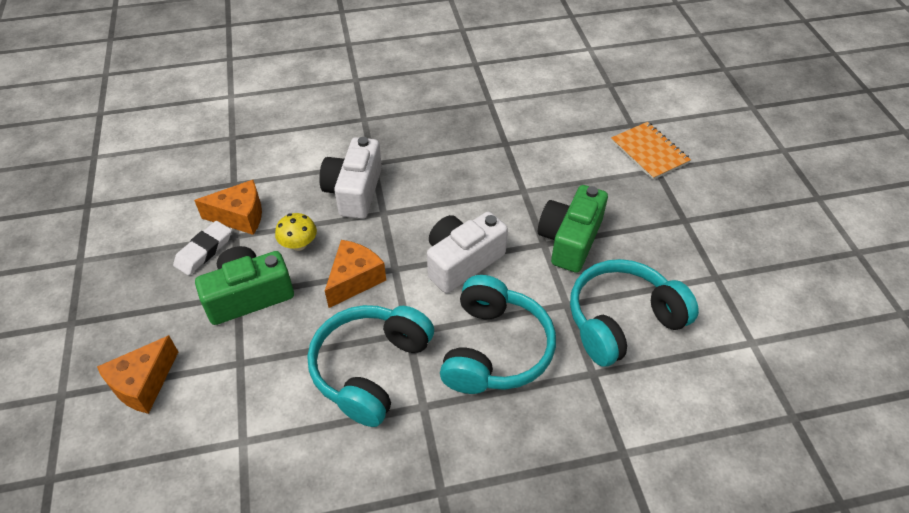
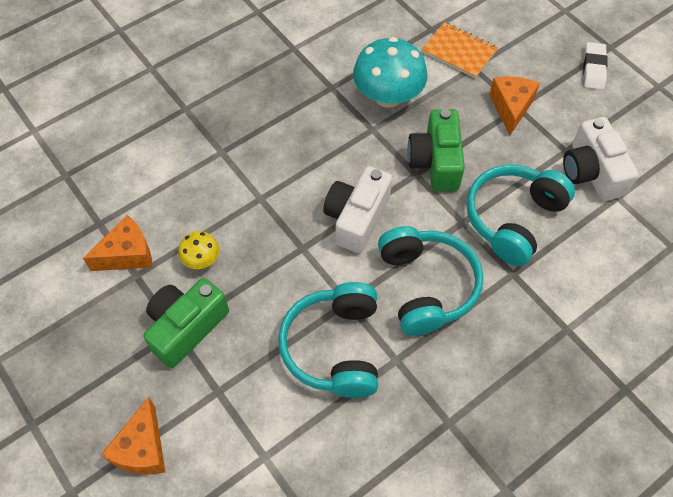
camera: 25 degrees left, 10 degrees up
(204, 251) = (115, 302): white eraser -> white eraser (593, 69)
(354, 191) = (221, 187): white camera -> white camera (591, 172)
(354, 280) = (273, 273): orange cheese -> orange cheese (511, 107)
(555, 168) = (388, 96): none -> turquoise mushroom

